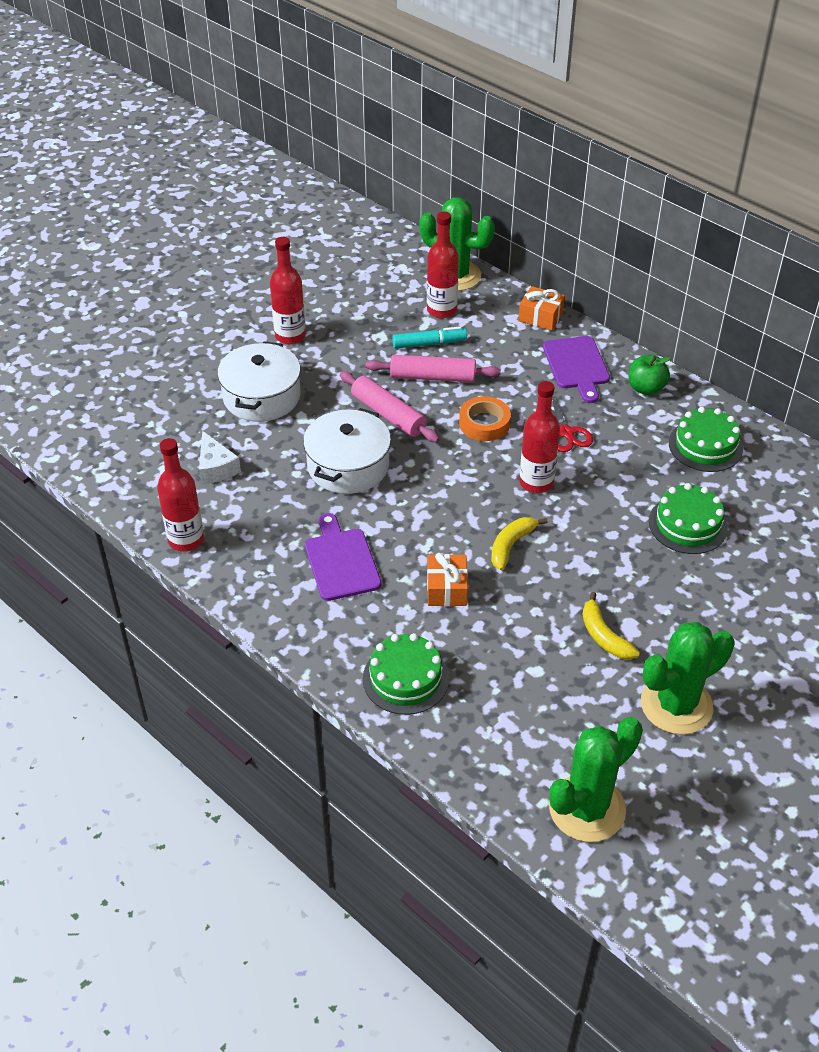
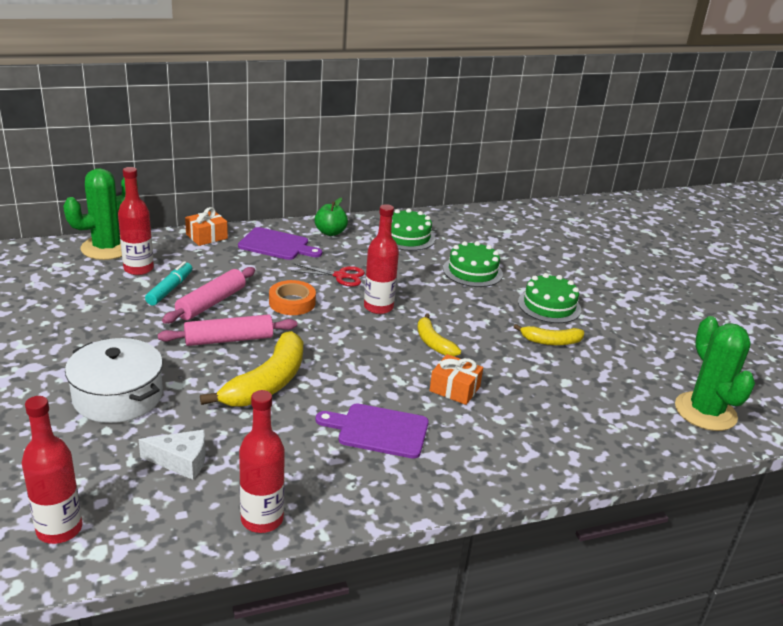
camera: 65 degrees left, 15 degrees down
(290, 336) = (58, 349): red bottle -> red bottle (59, 529)
(348, 466) = (267, 383): white pot -> yellow banana
(405, 678) = (537, 447): green cake -> green cake (549, 306)
(676, 705) = (629, 340): green cactus -> none

